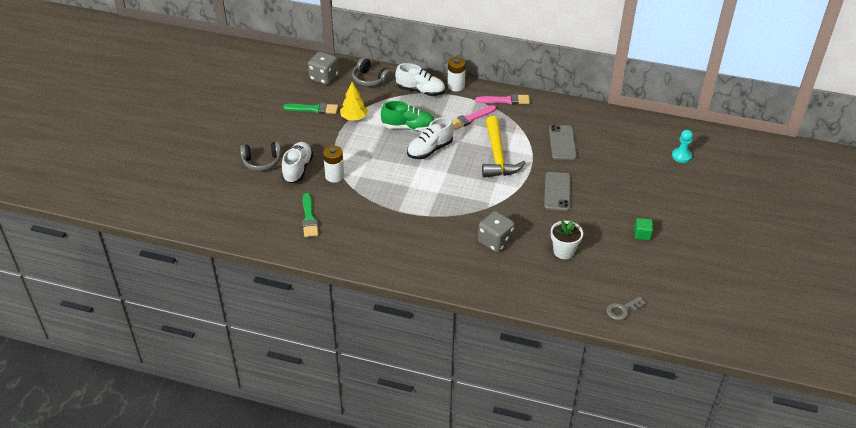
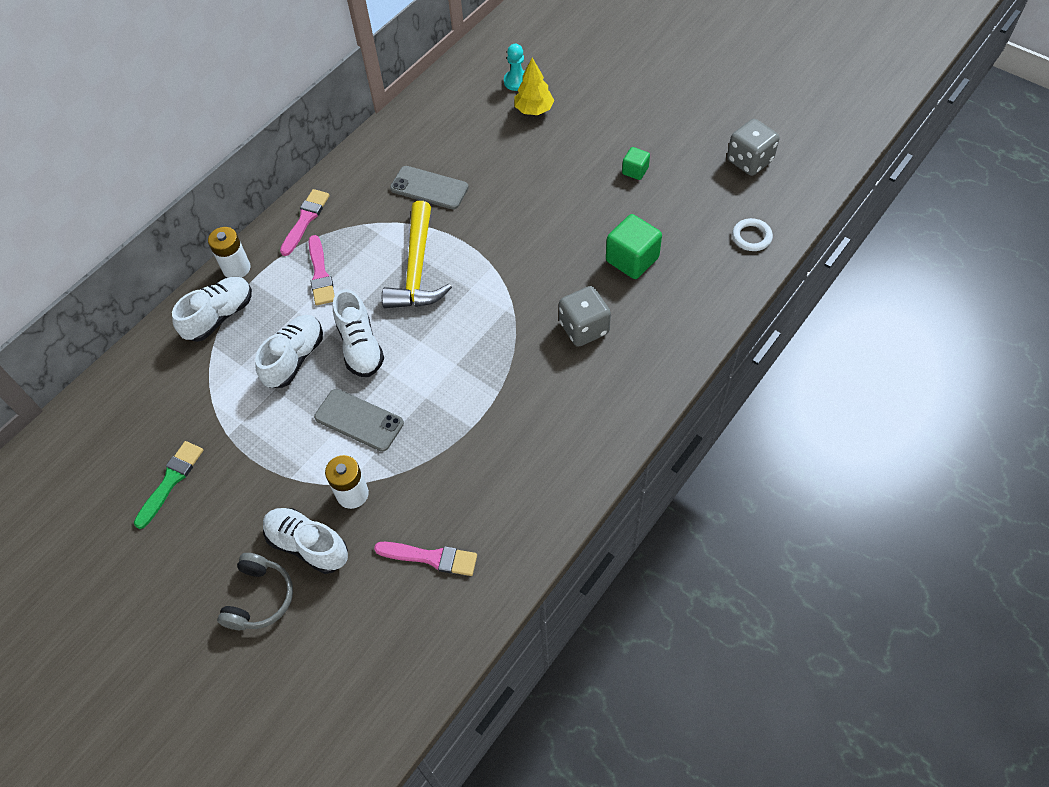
camera: 65 degrees left, 15 degrees up
(309, 218) = (431, 557): green brush -> pink brush
(324, 78) = (98, 443): grey dice -> grey dice (749, 161)
(354, 118) = (229, 427): yellow tree -> yellow tree (534, 110)
(370, 79) = (147, 377): grey headphones -> none
(408, 127) = (294, 358): green shoe -> white shoe
(497, 156) = (417, 269): yellow hammer -> yellow hammer turned 75 degrees clockwise
(557, 191) = (520, 227): grey phone -> grey phone (359, 420)
(564, 251) = (632, 259): white flower pot -> green cube
(622, 310) = (751, 237): grey key -> white ring

